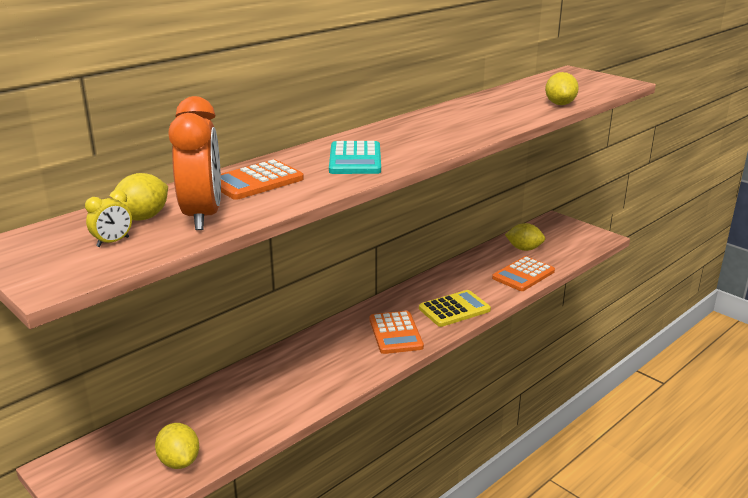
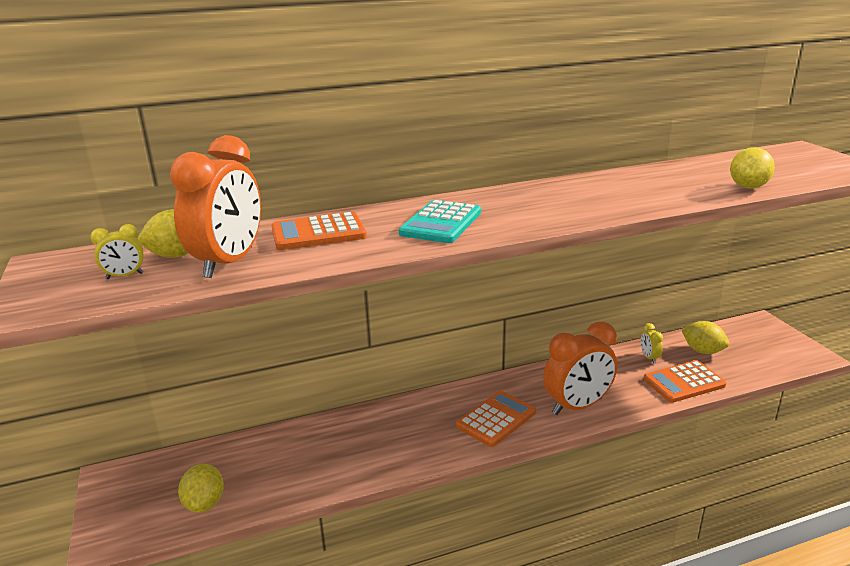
camera: 25 degrees right, 0 degrees up
(395, 333) = (496, 419): orange calculator -> orange calculator turned 150 degrees counterclockwise
(454, 309) = (577, 406): yellow calculator -> orange clock
(487, 262) = (649, 358): none -> yellow clock

